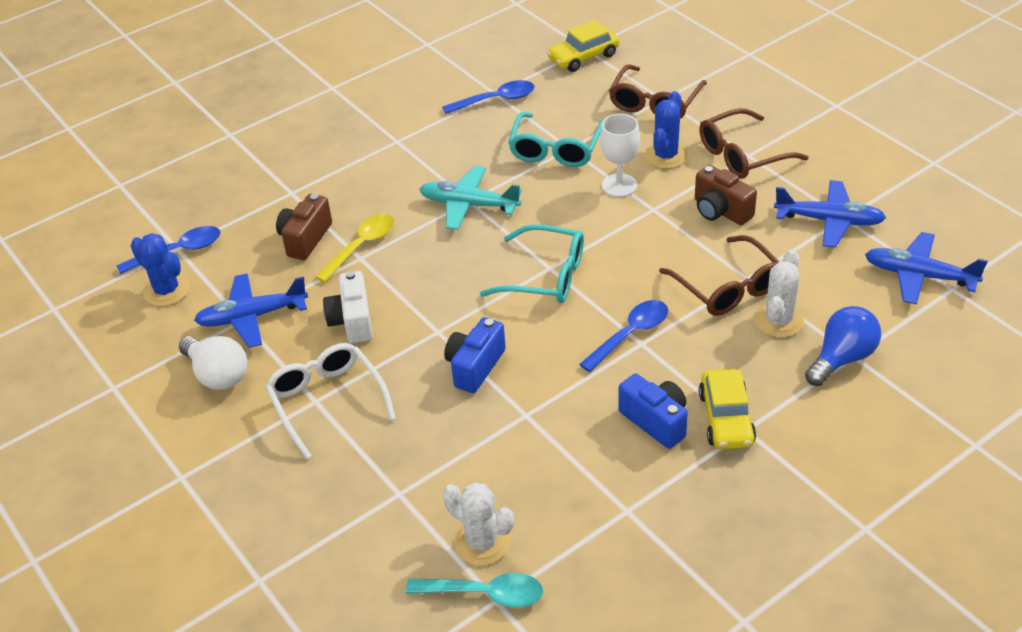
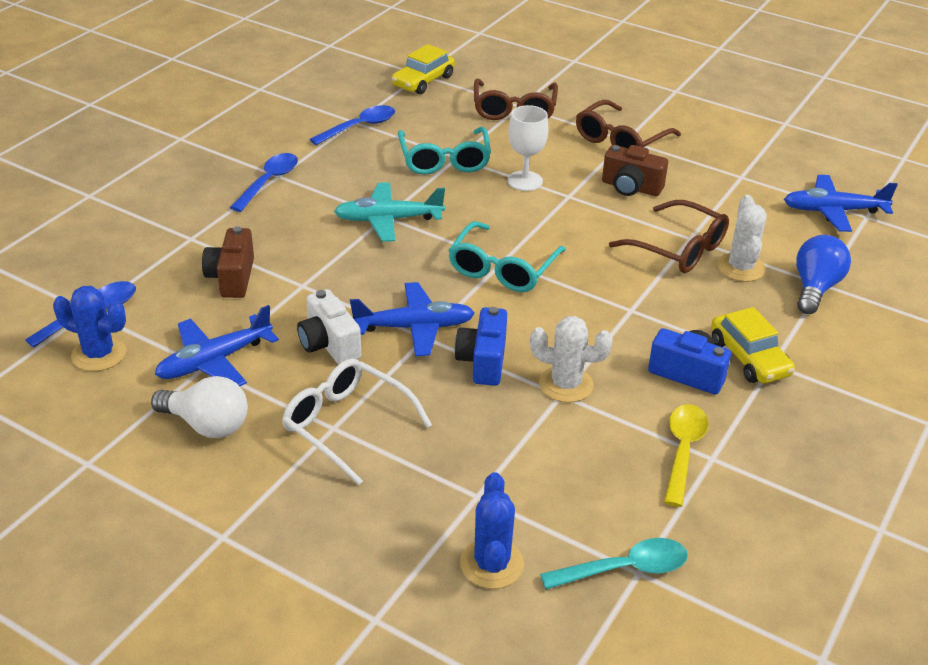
camera: 25 degrees left, 5 degrees down
(361, 246) = (298, 274): yellow spoon -> yellow spoon (683, 450)
(482, 543) = (591, 521): white cactus -> white cactus (566, 384)
(545, 276) = (502, 268): turquoise glasses -> turquoise glasses turned 120 degrees clockwise
(630, 334) = (616, 304): blue spoon -> blue spoon (269, 182)
(665, 156) = (552, 151): blue cactus -> blue cactus (492, 564)
(829, 221) = (730, 181): blue plane -> blue plane (414, 327)

